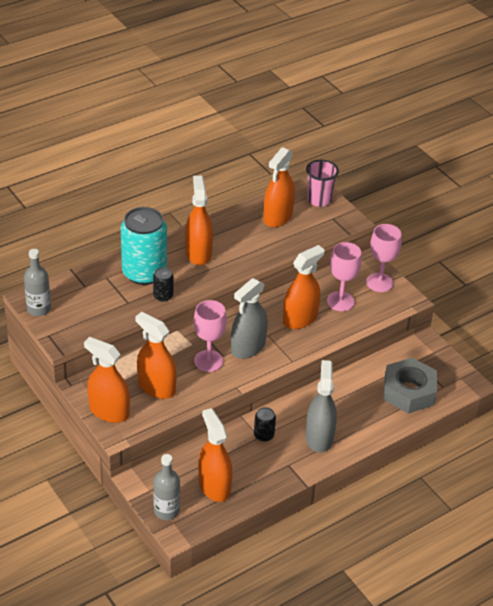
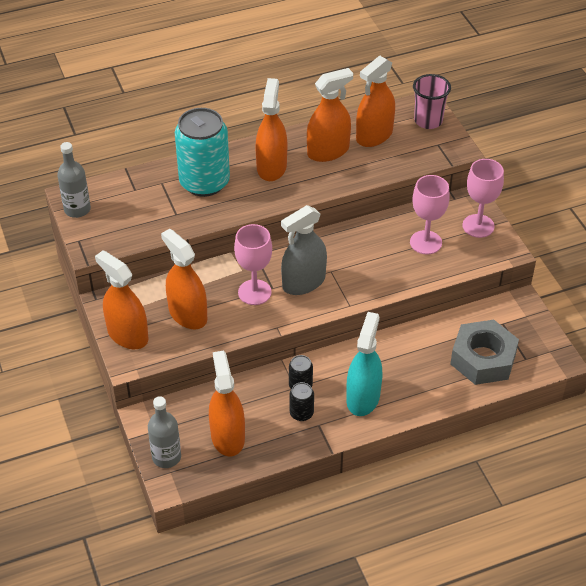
camera: 15 degrees right, 5 degrees up
(163, 296) = (217, 212): black can -> black can (301, 413)
(300, 319) = (373, 257): orange spray bottle -> orange spray bottle (328, 151)
(319, 437) = (363, 398): grey spray bottle -> turquoise spray bottle

